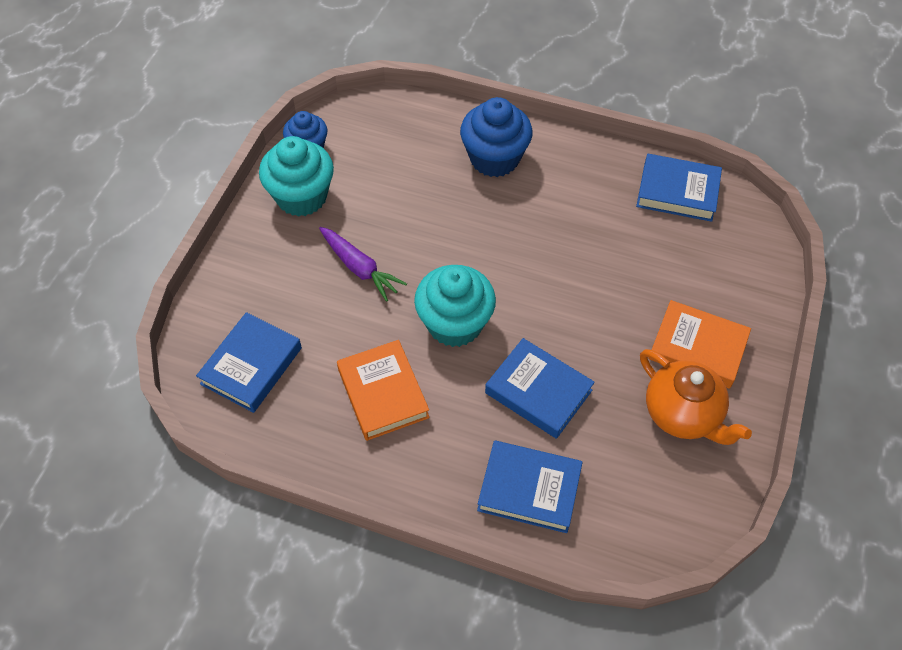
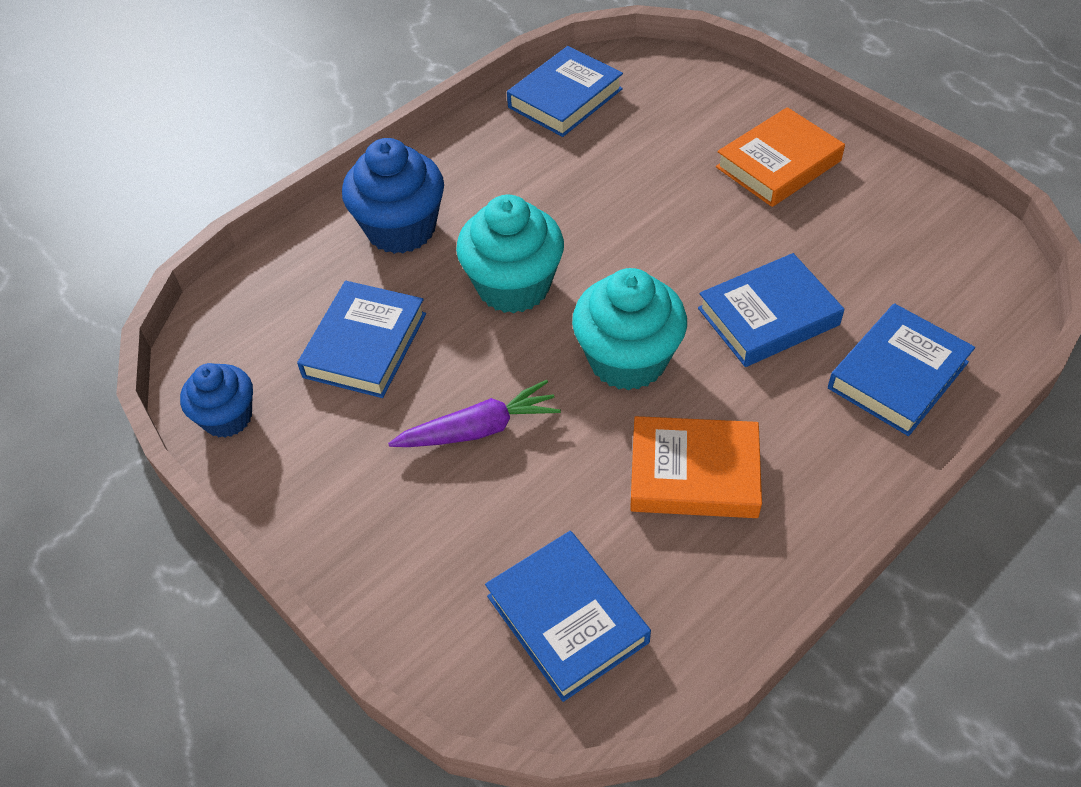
camera: 60 degrees left, 5 degrees down
(301, 196) = (308, 455): turquoise cupcake -> turquoise cupcake (513, 286)
(392, 185) = (365, 345): none -> blue book
(682, 414) = (855, 208): orange teapot -> none

